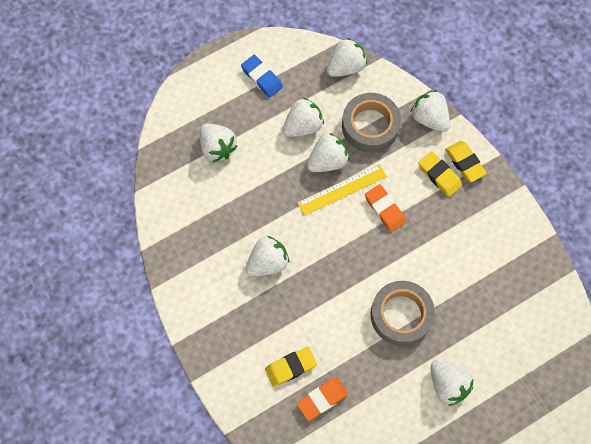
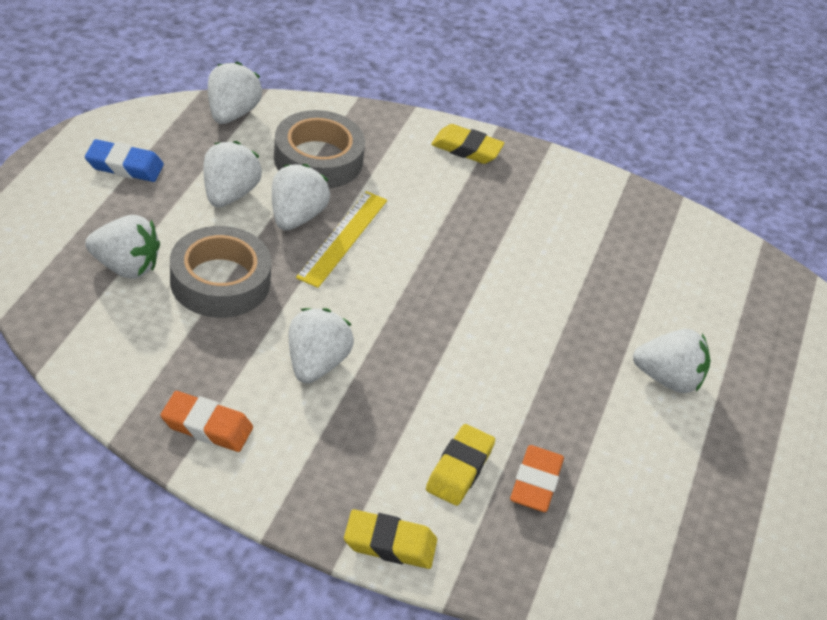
camera: 45 degrees left, 25 degrees down
(384, 209) = (416, 235): orange eraser -> orange eraser (207, 426)
(401, 315) = (542, 335): grey tape -> grey tape (220, 281)
(429, 118) = (384, 123): white strawberry -> none
(439, 175) = (449, 173): yellow eraser -> yellow eraser (390, 544)

